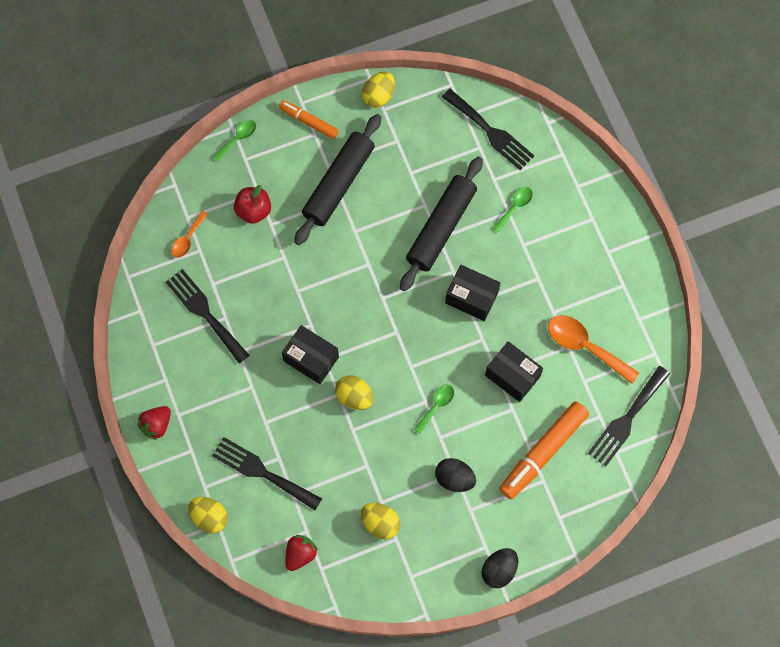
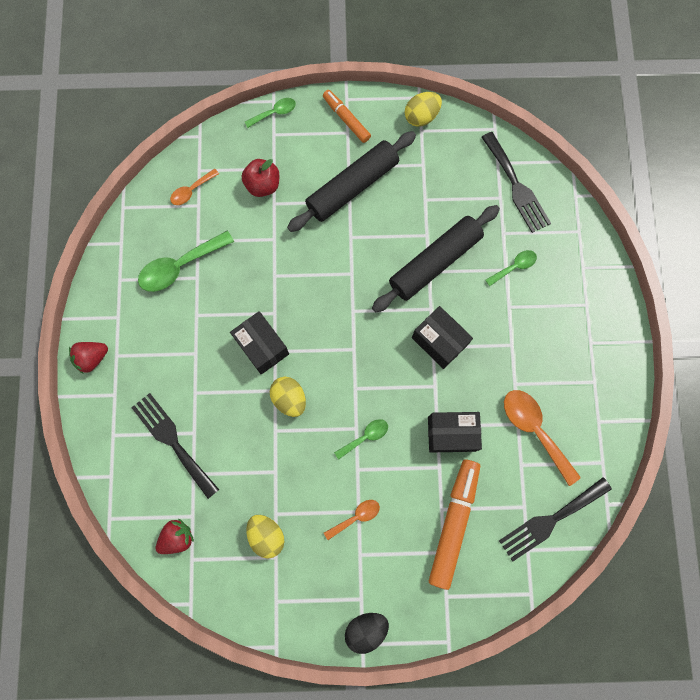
camera: 20 degrees right, 5 degrees up
(205, 313) = (180, 266): black fork -> green spoon
(209, 517) = (106, 467): yellow egg -> none
(454, 478) = (356, 517): black egg -> orange spoon
(512, 376) = (451, 434): black box -> black box turned 60 degrees counterclockwise
(542, 452) = (453, 523): orange marker -> orange marker turned 135 degrees clockwise

